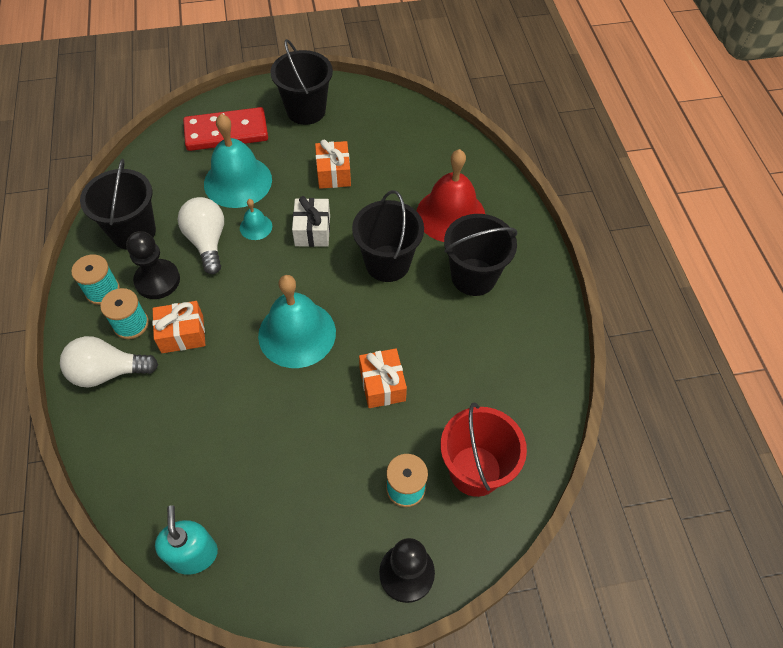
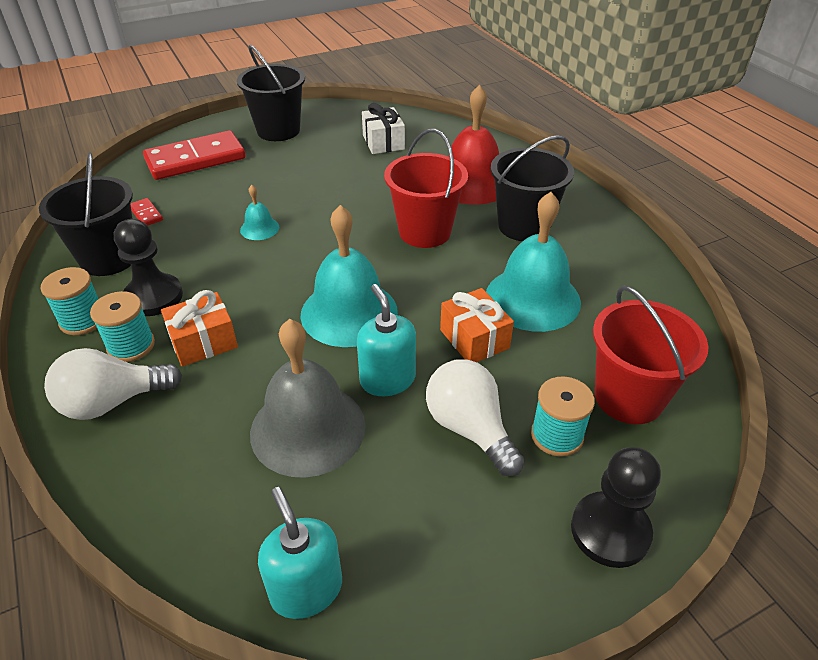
camera: 15 degrees left, 15 degrees down
(172, 189) = (146, 214): none -> red domino
(207, 241) = (205, 251): white light bulb -> white light bulb (469, 428)
(233, 432) = (308, 428): none -> grey bell
(238, 181) = (223, 195): turquoise bell -> turquoise bell (532, 298)
(303, 405) = (387, 379): none -> turquoise soap dispenser
(312, 231) = (327, 220): white gift -> white gift (383, 142)
(333, 173) = (330, 172): orange gift -> none
(387, 263) = (425, 232): black bucket -> red bucket

